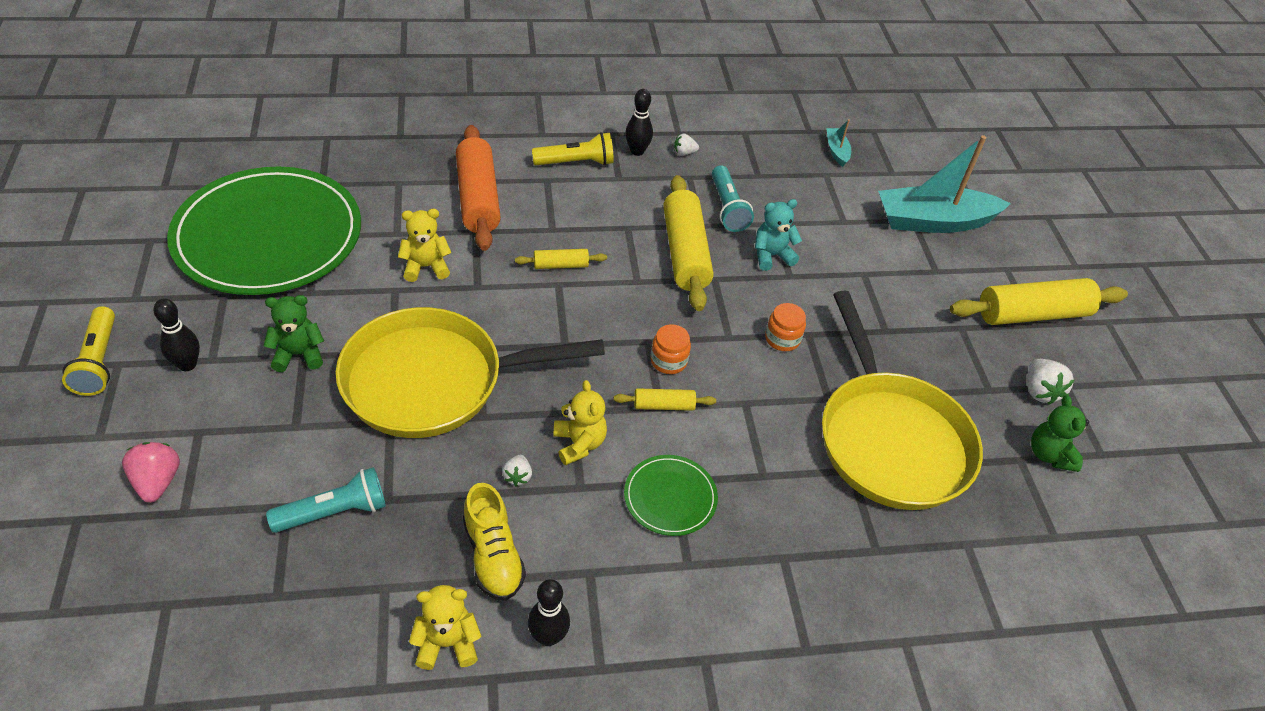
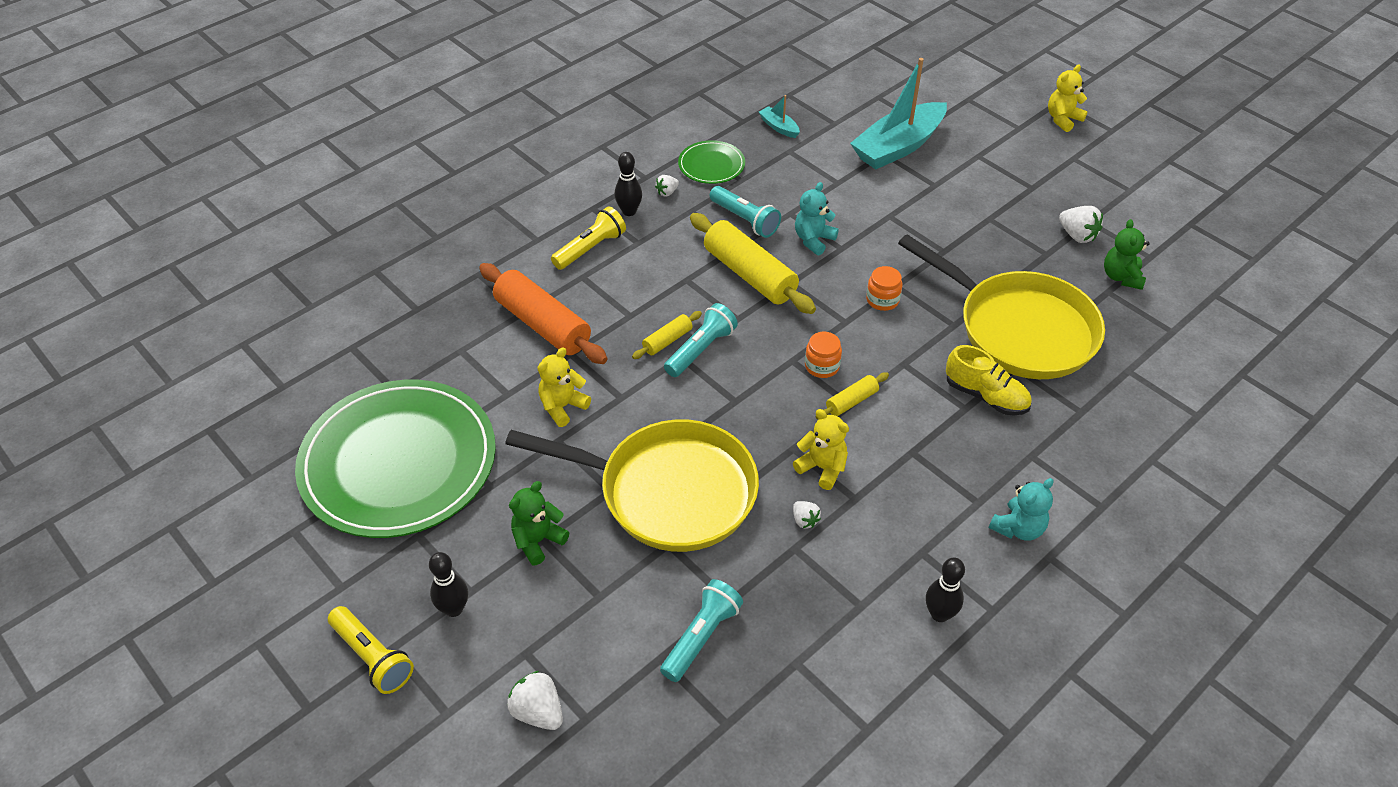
camera: 30 degrees left, 0 degrees up
(157, 482) = (538, 712): pink strawberry -> white strawberry
(434, 381) = (668, 491): yellow pan -> yellow pan turned 120 degrees counterclockwise
(447, 643) = (879, 667): yellow teddy bear -> yellow teddy bear (1063, 119)
(493, 556) = (847, 587): yellow shoe -> yellow shoe (986, 396)
(580, 288) = (701, 350): none -> turquoise flashlight
(670, 497) = (921, 464): green plate -> green plate (711, 165)
(701, 613) = (1018, 528): none -> turquoise teddy bear
(1032, 314) = (1024, 181): yellow rolling pin -> none
(1049, 454) = (1121, 277): green teddy bear -> green teddy bear turned 45 degrees clockwise

